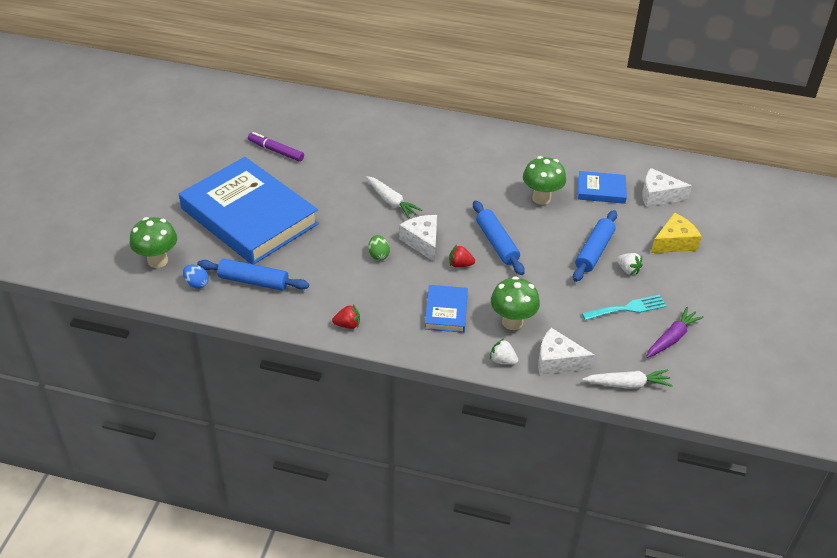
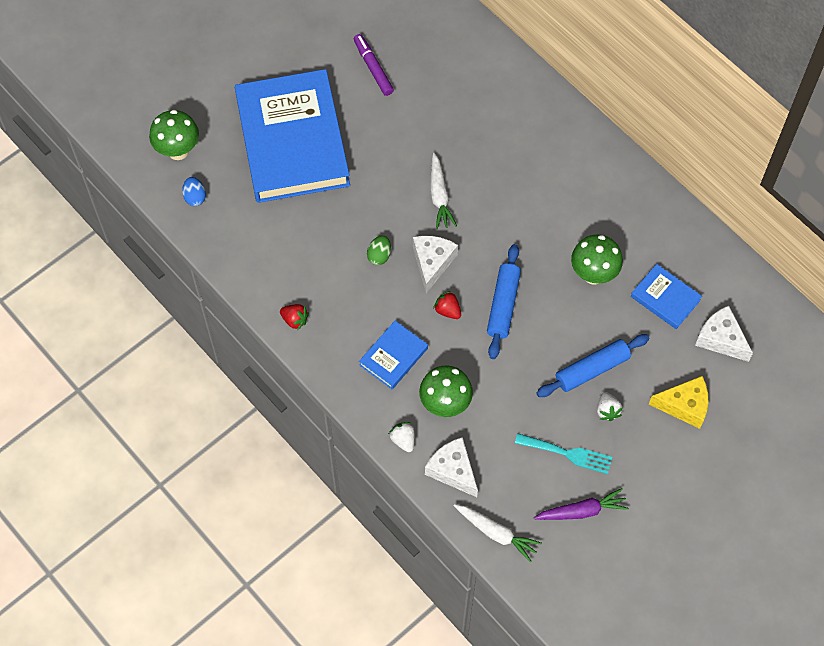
camera: 35 degrees right, 20 degrees up
(253, 281) = (245, 222): blue rolling pin -> none

